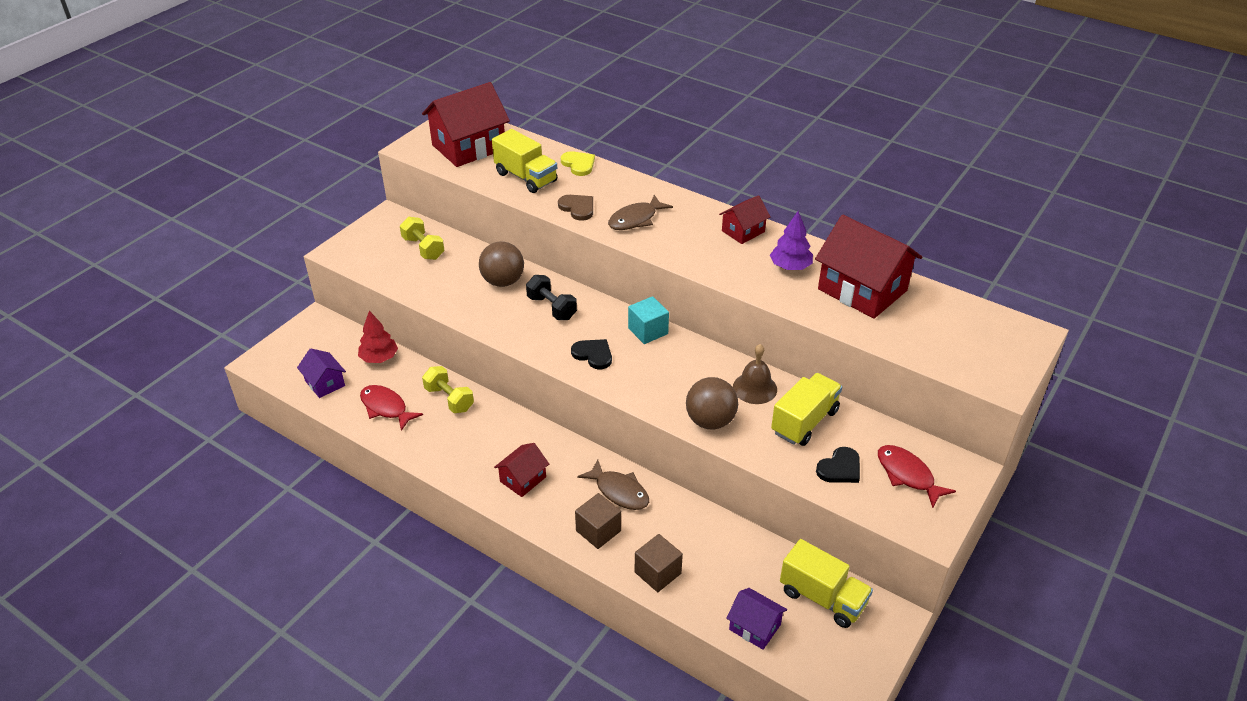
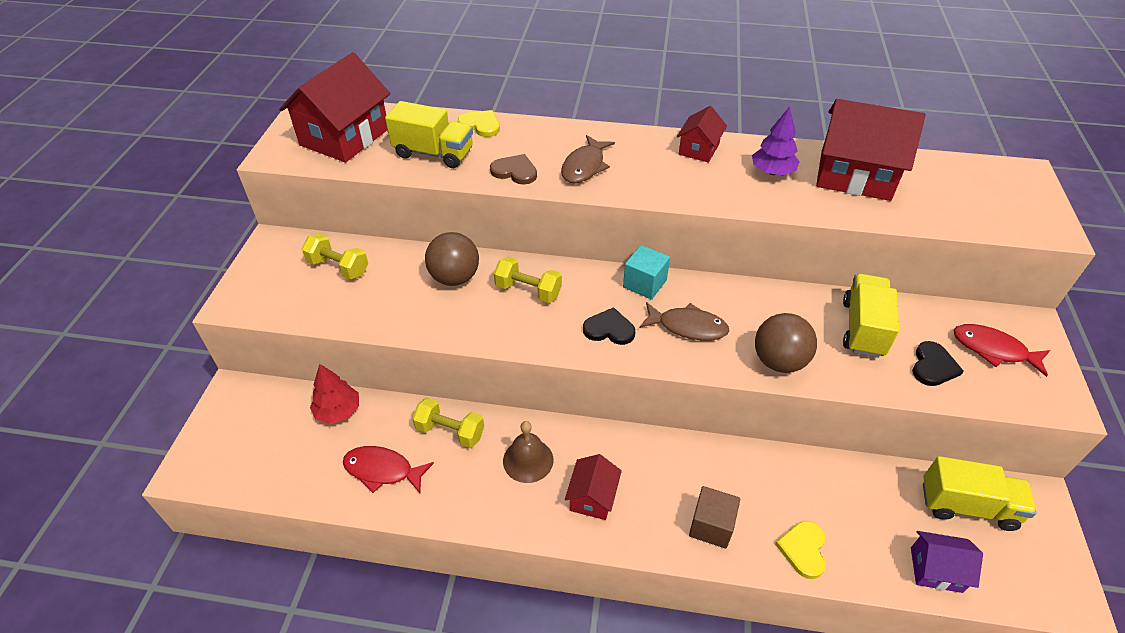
camera: 25 degrees left, 5 degrees up
(325, 383) = (289, 467): purple house -> none
(551, 308) = (528, 291): black dumbbell -> yellow dumbbell
(619, 491) = (700, 469): brown fish -> brown fish (688, 327)
(657, 573) = (803, 549): brown cube -> yellow heart
(755, 388) = (791, 309): brown bell -> brown bell (528, 460)

